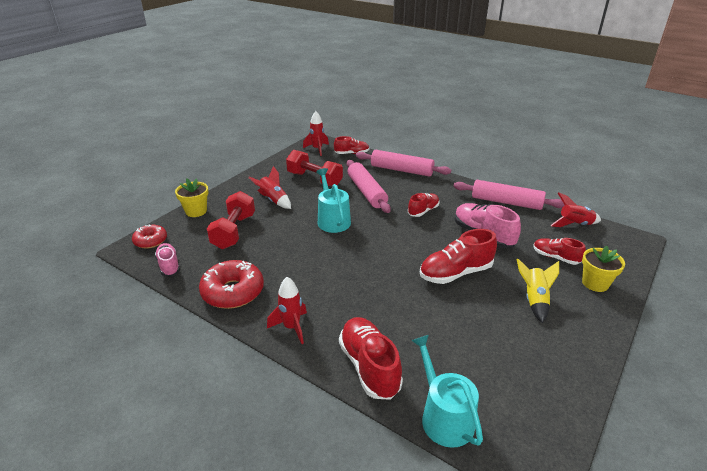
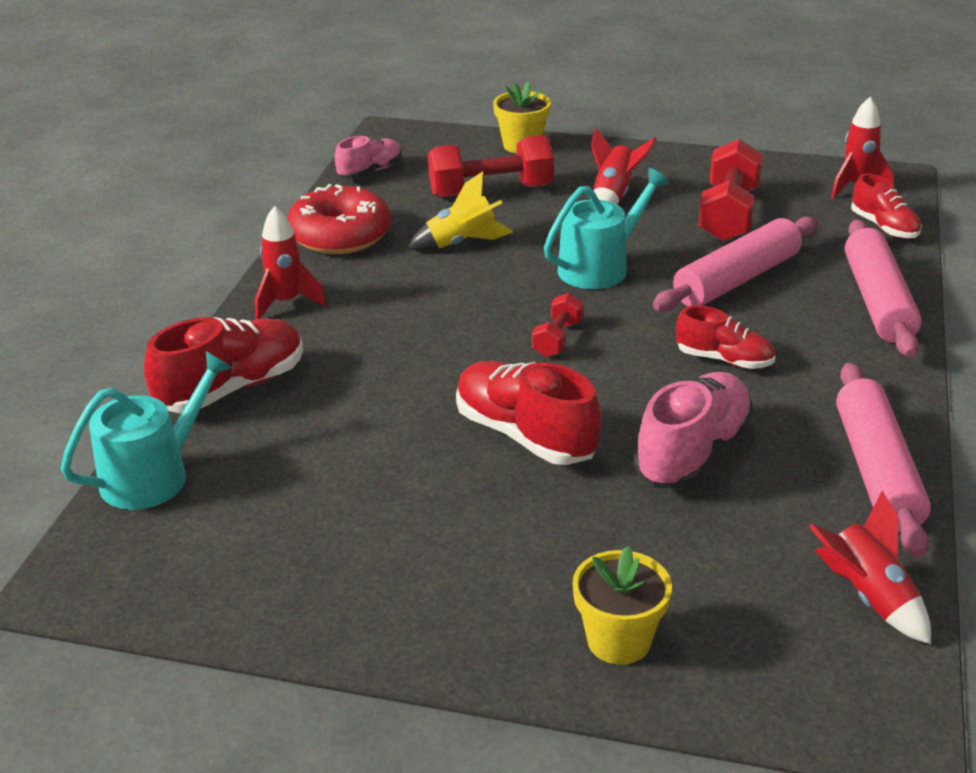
camera: 70 degrees right, 0 degrees up
(150, 241) = (418, 140): red donut -> none
(384, 246) = (557, 339): none -> red dumbbell
(534, 300) = (498, 548): yellow rocket -> yellow rocket (462, 243)
(555, 257) = (683, 570): red shoe -> none

